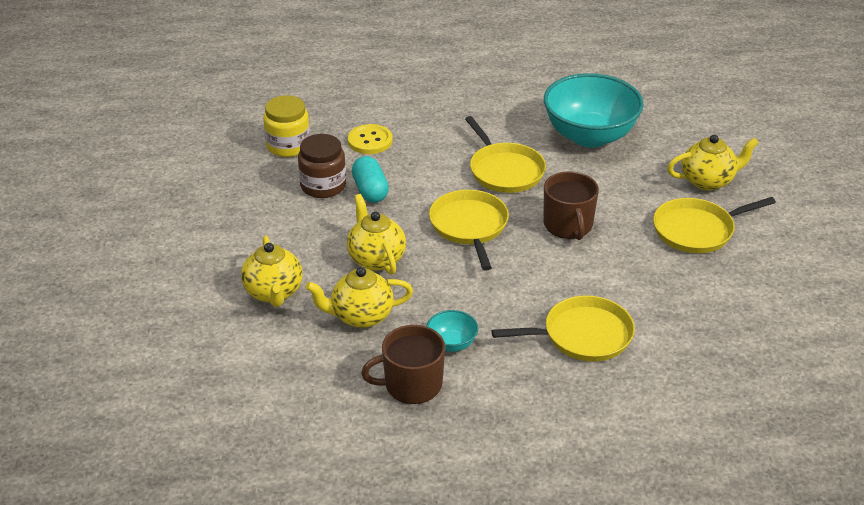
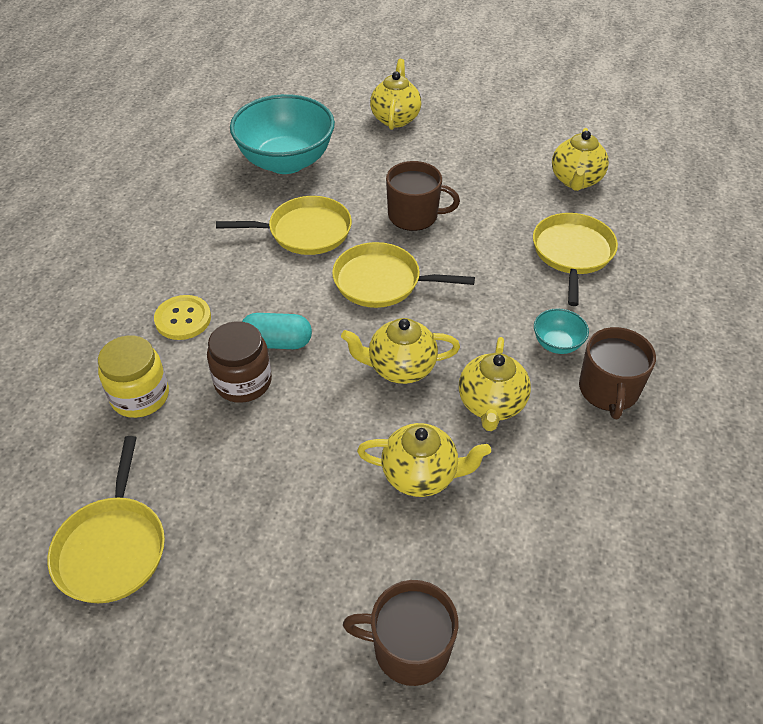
camera: 70 degrees left, 10 degrees up
(130, 318) = (409, 648): none -> brown mug
(697, 230) = (458, 145): yellow pan -> yellow pan (112, 548)
(702, 321) = (576, 180): none -> yellow teapot

